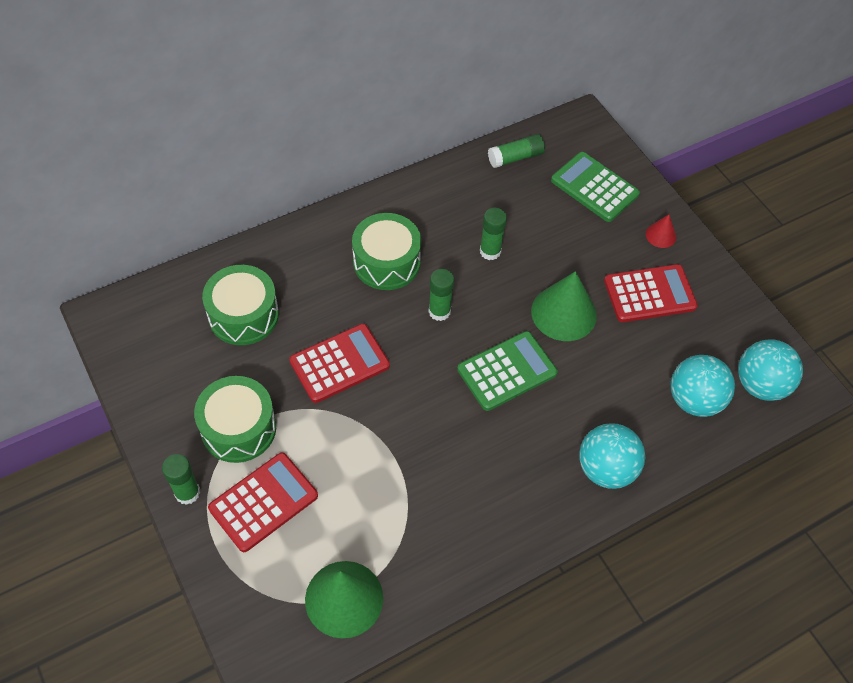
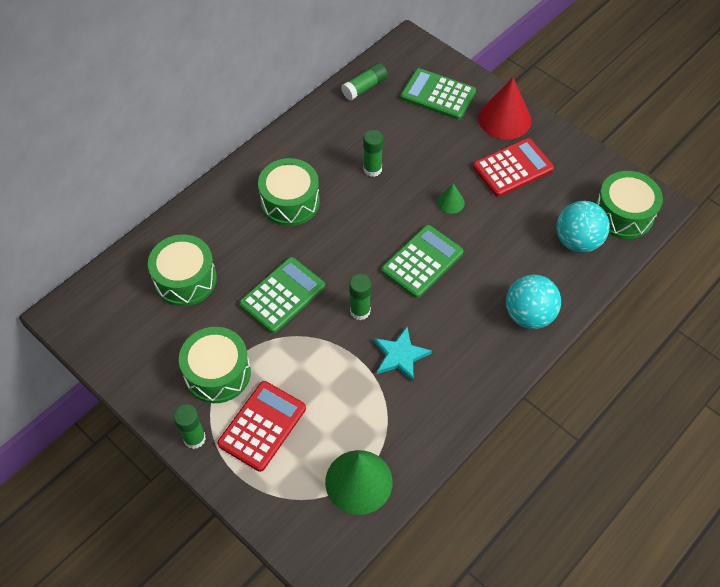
camera: 15 degrees left, 0 degrees up
(339, 363) = (282, 295): red calculator -> green calculator
(439, 311) = (349, 229): green glue stick -> green glue stick (360, 311)
(442, 470) = (400, 355): none -> turquoise star
(564, 313) = (450, 202): green cone -> green cone, size x0.50
(660, 235) = (504, 119): red cone -> red cone, size x2.02
(760, 384) = (623, 214): turquoise ball -> green drum

